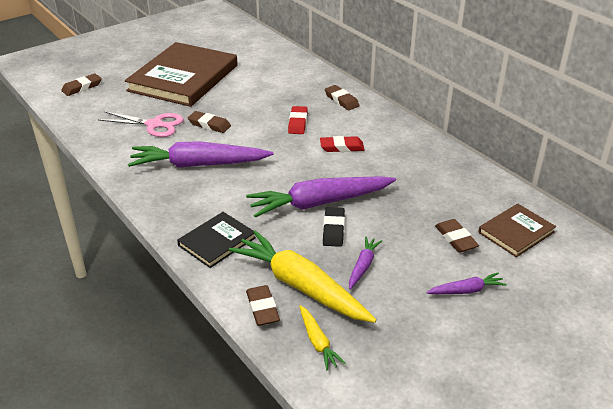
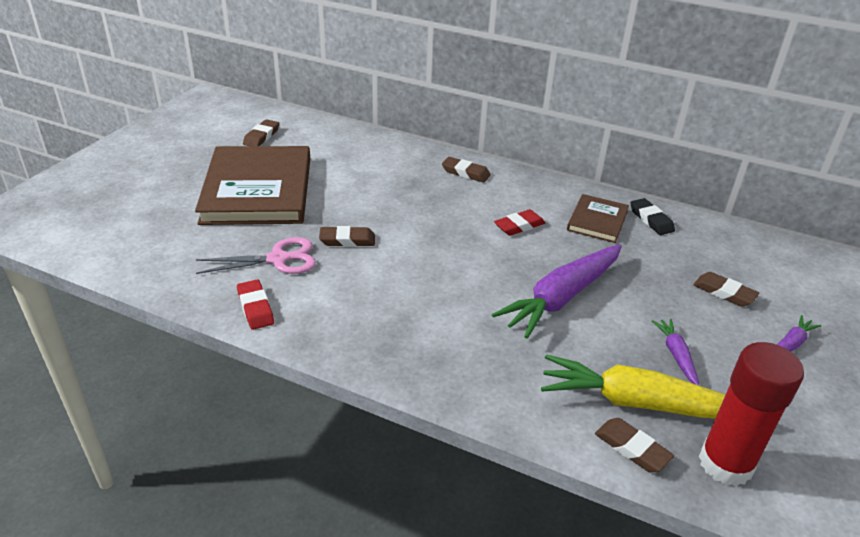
camera: 30 degrees left, 0 degrees up
(82, 87) = (128, 235): brown eraser -> brown eraser (261, 136)
(198, 165) = (384, 294): purple carrot -> none
(217, 241) = (501, 384): black book -> none
(298, 123) = (445, 210): red eraser -> red eraser (255, 308)
(317, 342) = (725, 464): yellow carrot -> red glue stick
(333, 229) = (606, 323): black eraser -> black eraser (651, 220)
(516, 232) = (764, 267): brown book -> brown book (597, 221)

